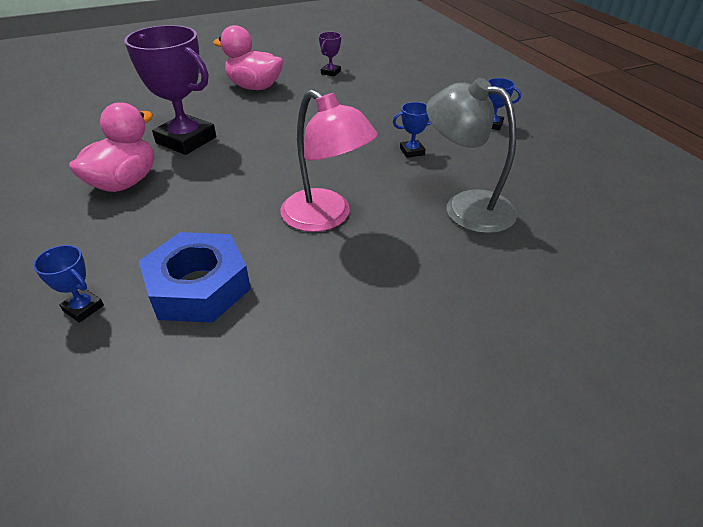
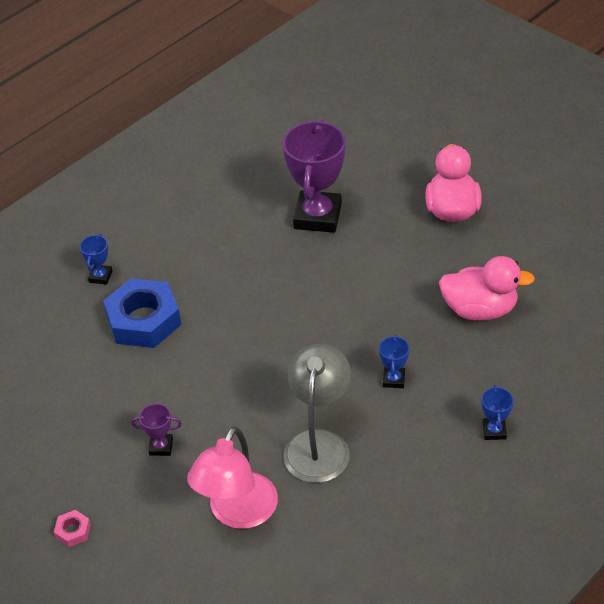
camera: 70 degrees right, 5 degrees up
(125, 182) = (235, 216): pink duck -> pink duck (480, 309)
(326, 217) = (254, 356): pink lamp -> pink lamp (237, 513)
(331, 72) = (533, 254): purple trophy -> purple trophy (161, 447)
(412, 151) = (394, 379): blue trophy -> blue trophy turned 45 degrees clockwise
(530, 464) = (73, 531): none -> pink nut

